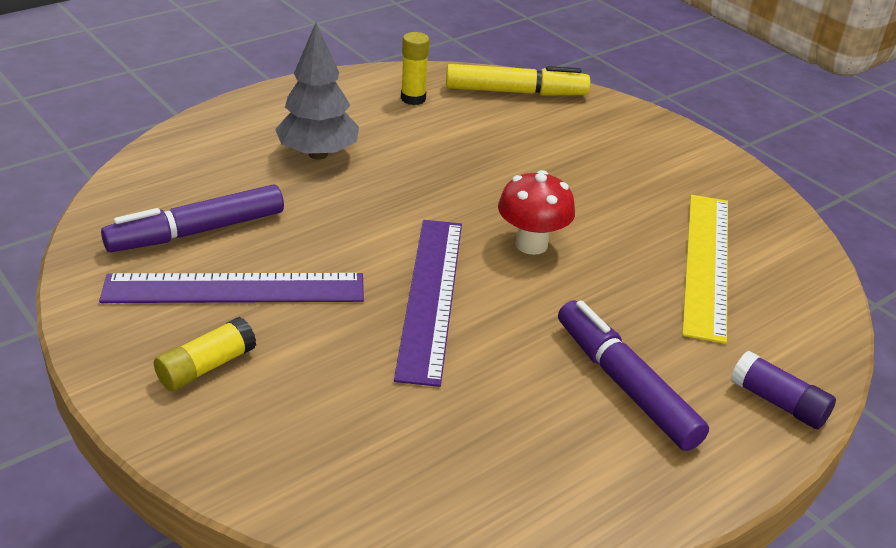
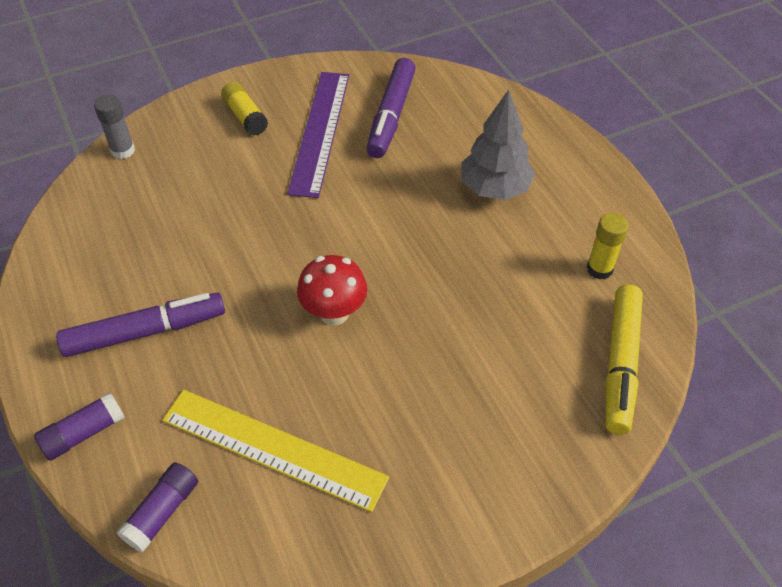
camera: 105 degrees right, 15 degrees up
(197, 232) = (391, 116): purple marker -> purple marker turned 150 degrees counterclockwise
(303, 497) = (123, 150): none -> grey glue stick
(430, 296) = (282, 233): purple ruler -> none
(815, 323) = (162, 512): none -> purple glue stick

